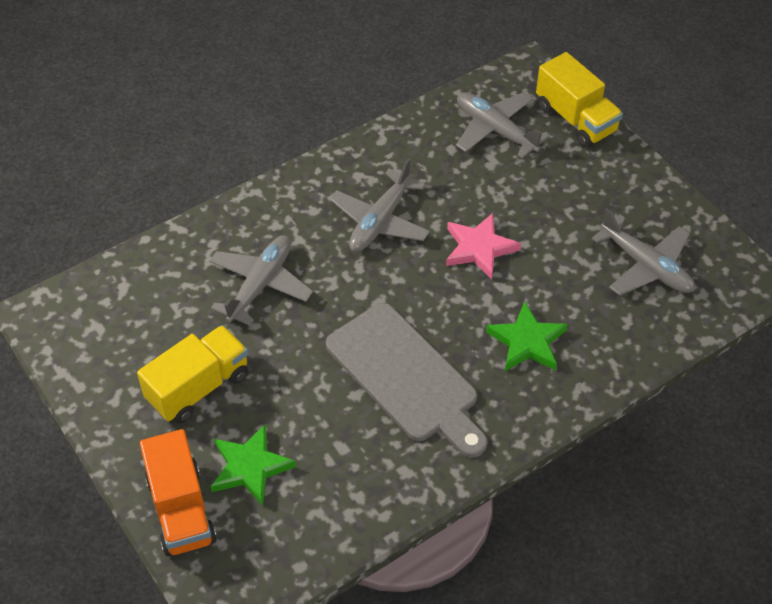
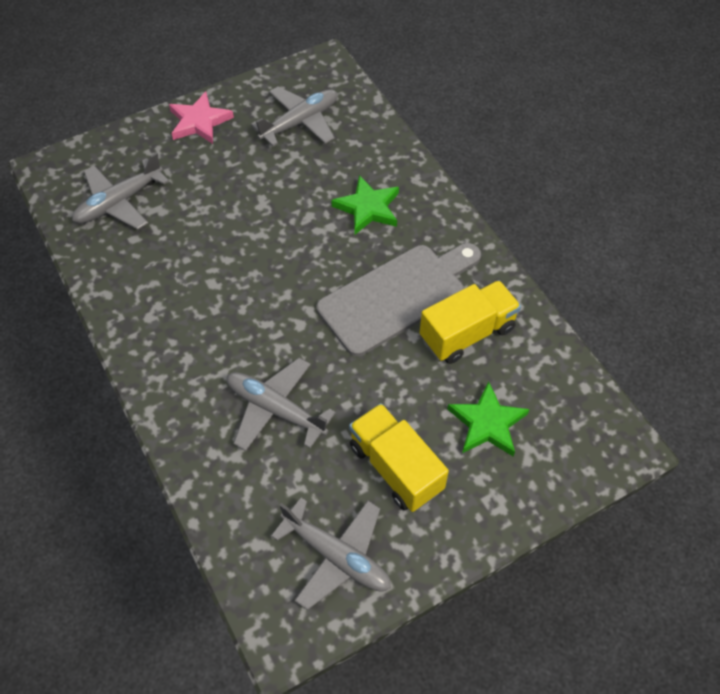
camera: 85 degrees left, 5 degrees up
(181, 510) = (532, 483): orange truck -> none
(380, 221) = (213, 302): grey plane -> grey plane (337, 556)
(479, 248) = (261, 230): pink star -> pink star (199, 122)
(576, 119) = (122, 143): yellow truck -> yellow truck (467, 333)

